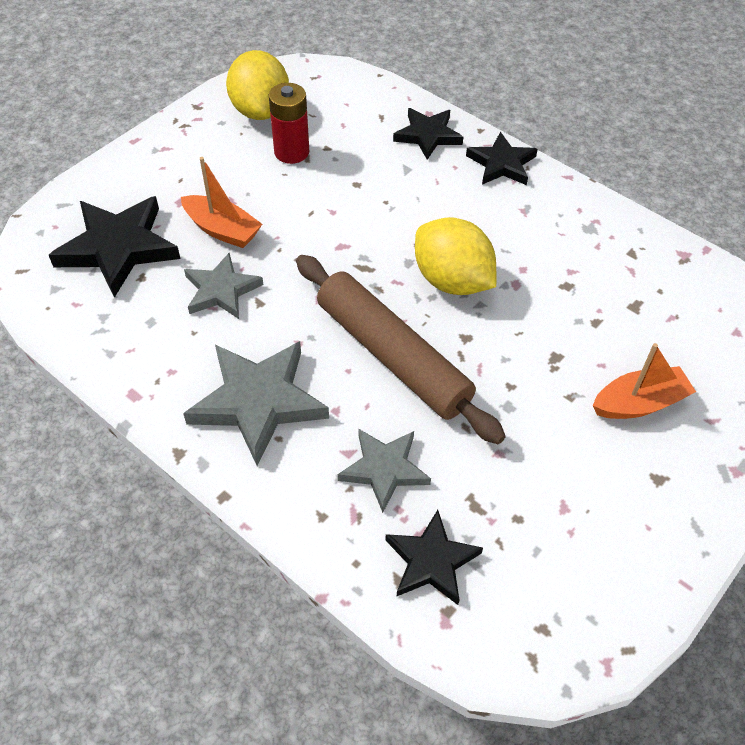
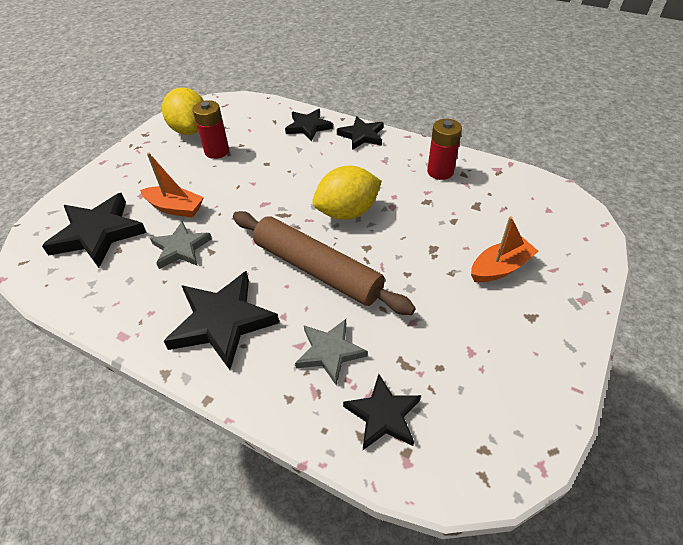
camera: 10 degrees left, 5 degrees down
(258, 402) = (222, 322): grey star -> black star
(452, 281) = (347, 212): yellow lemon -> yellow lemon turned 60 degrees counterclockwise
(599, 243) = (440, 172): none -> red battery

